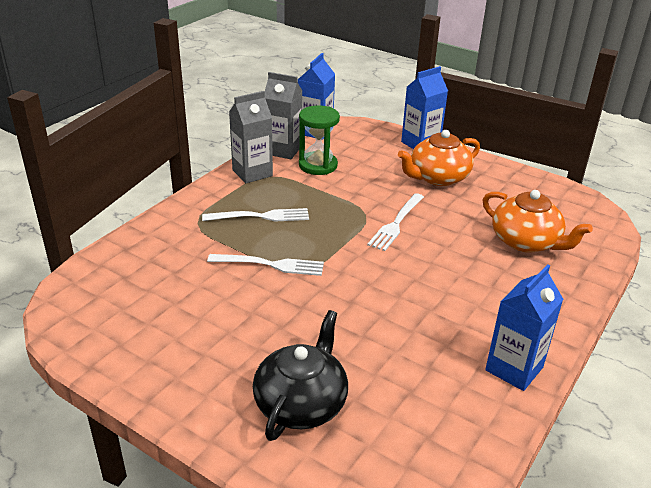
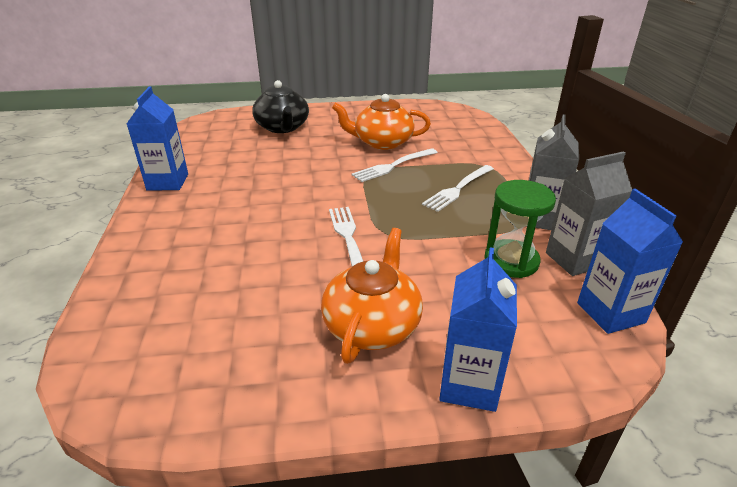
camera: 140 degrees right, 0 degrees up
(526, 242) = (200, 285): orange teapot -> orange teapot (382, 142)

